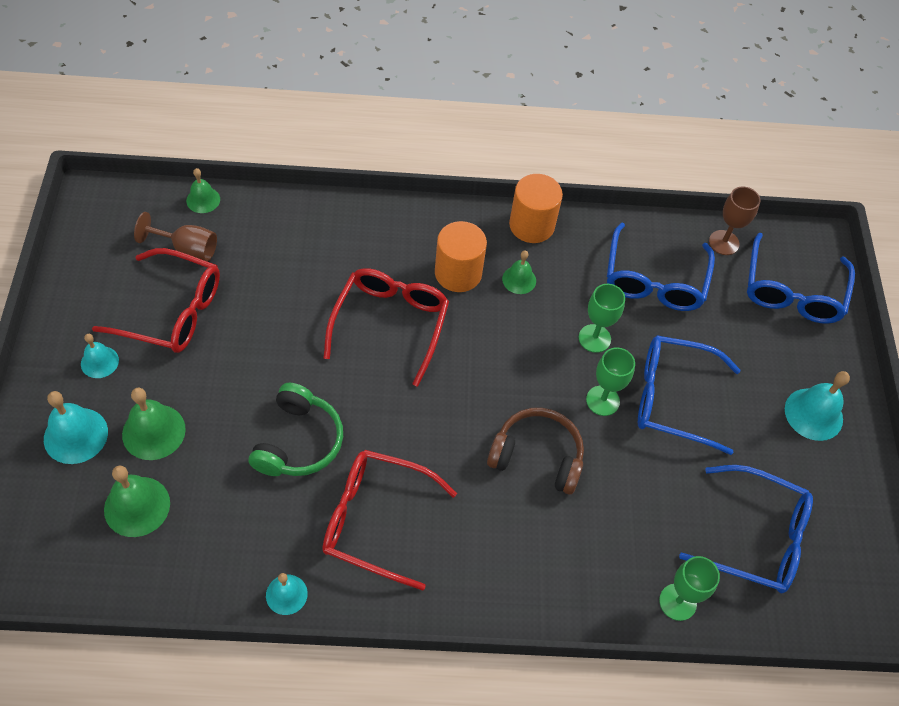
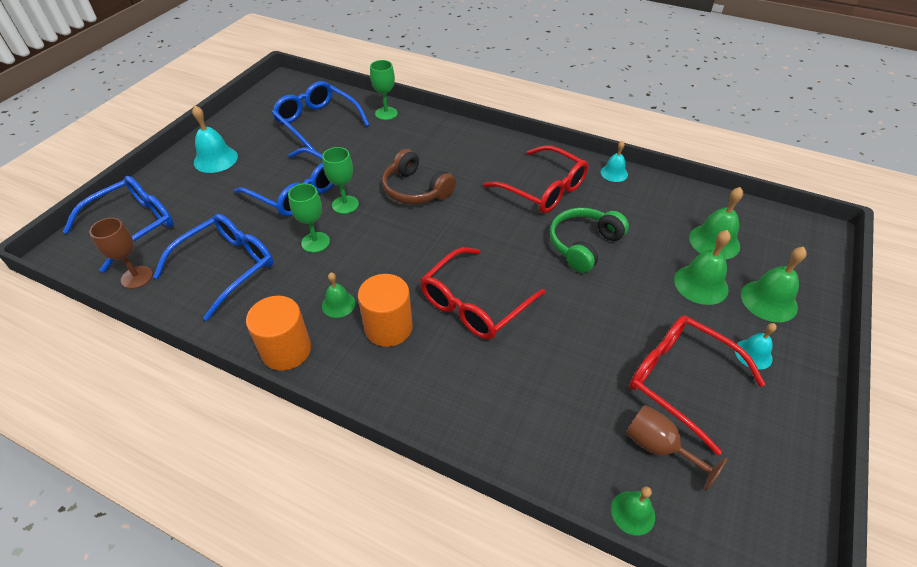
camera: 150 degrees left, 10 degrees down
(76, 435) = (769, 300): turquoise bell -> green bell

